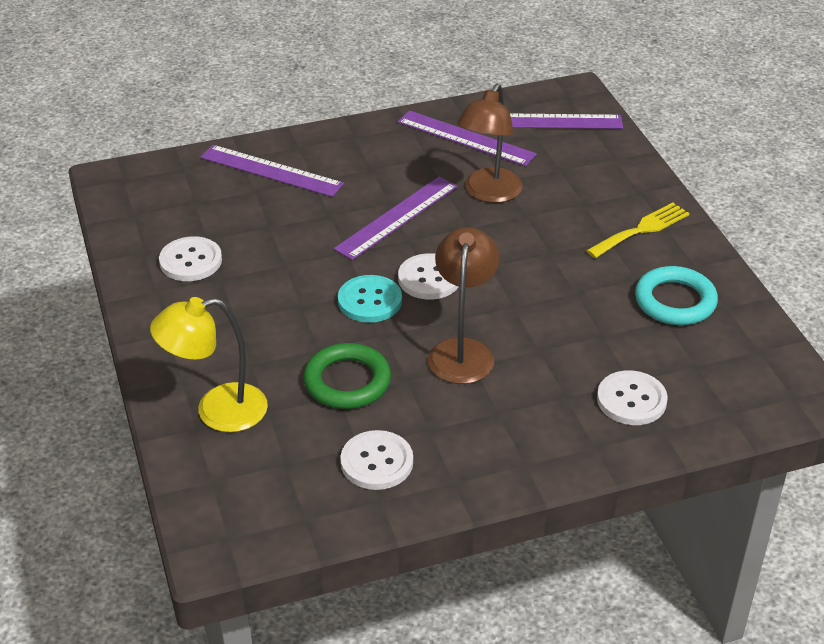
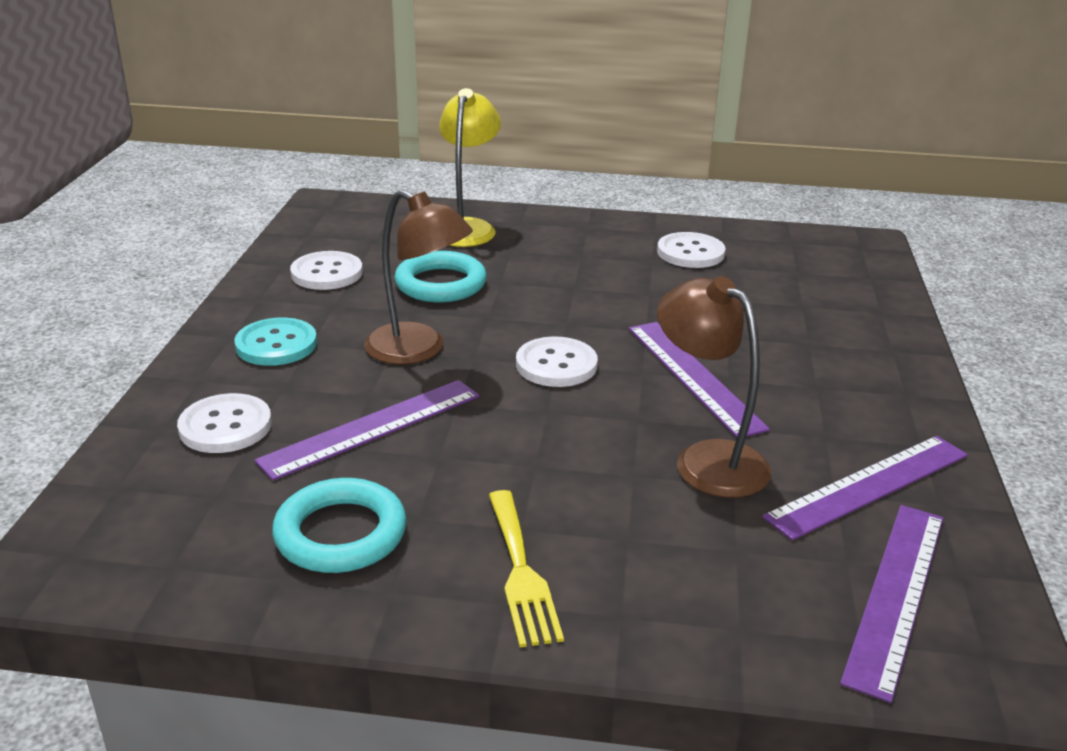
camera: 115 degrees right, 10 degrees down
(271, 171) = (842, 322): purple ruler -> purple ruler (372, 427)
(347, 381) = (441, 284): green ring -> turquoise ring
(370, 301) = (549, 322): turquoise button -> turquoise button (276, 344)

